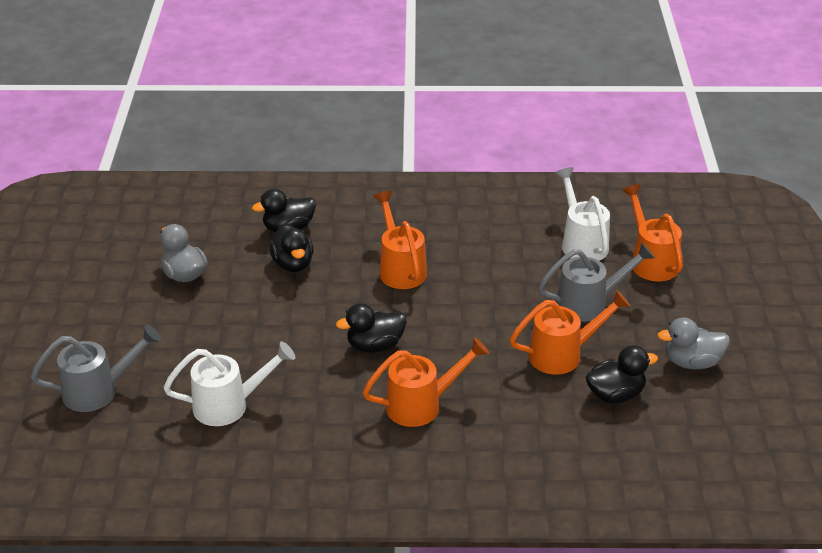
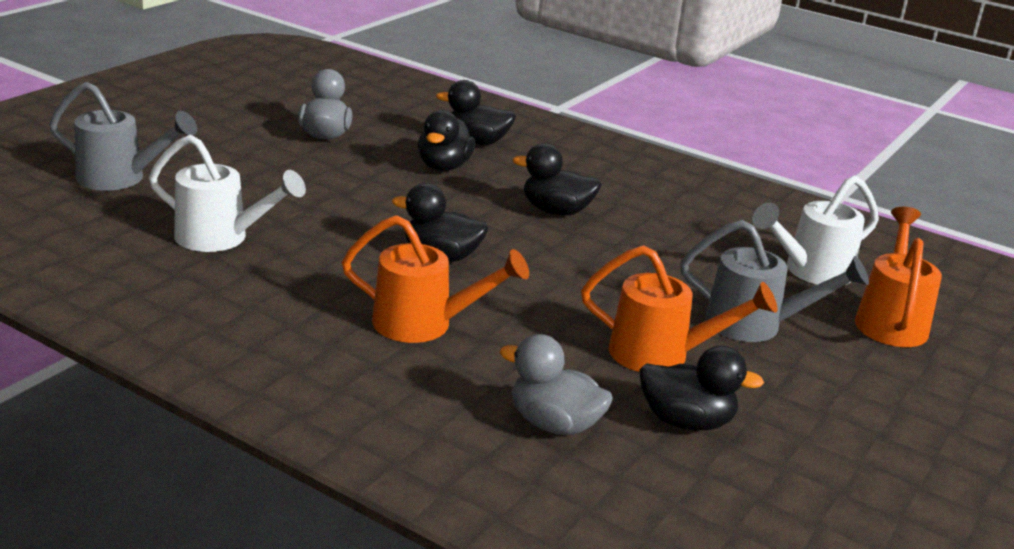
camera: 30 degrees right, 10 degrees down
(400, 268) = (556, 211): orange watering can -> black duck
(582, 243) = (811, 271): white watering can -> white watering can turned 135 degrees counterclockwise
(692, 362) = (840, 437): grey duck -> grey duck (554, 424)

